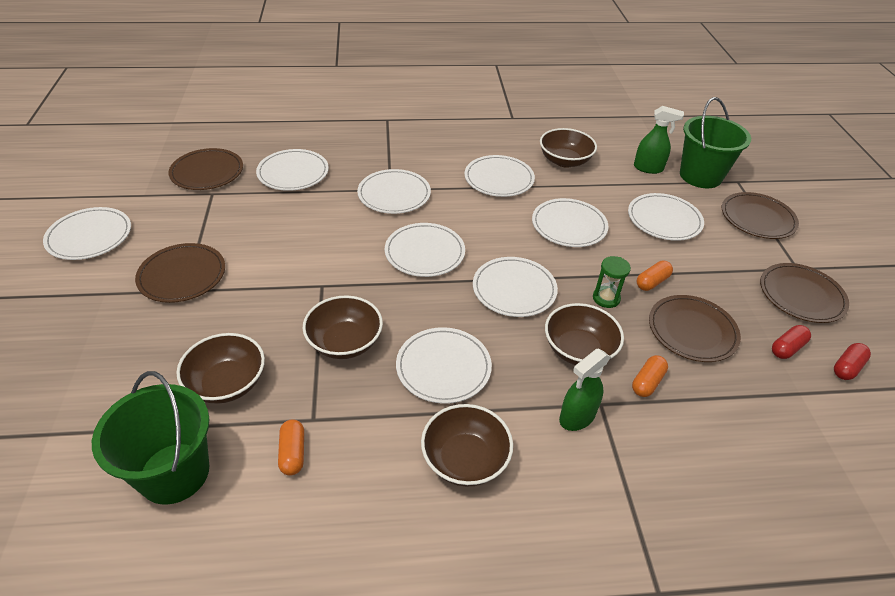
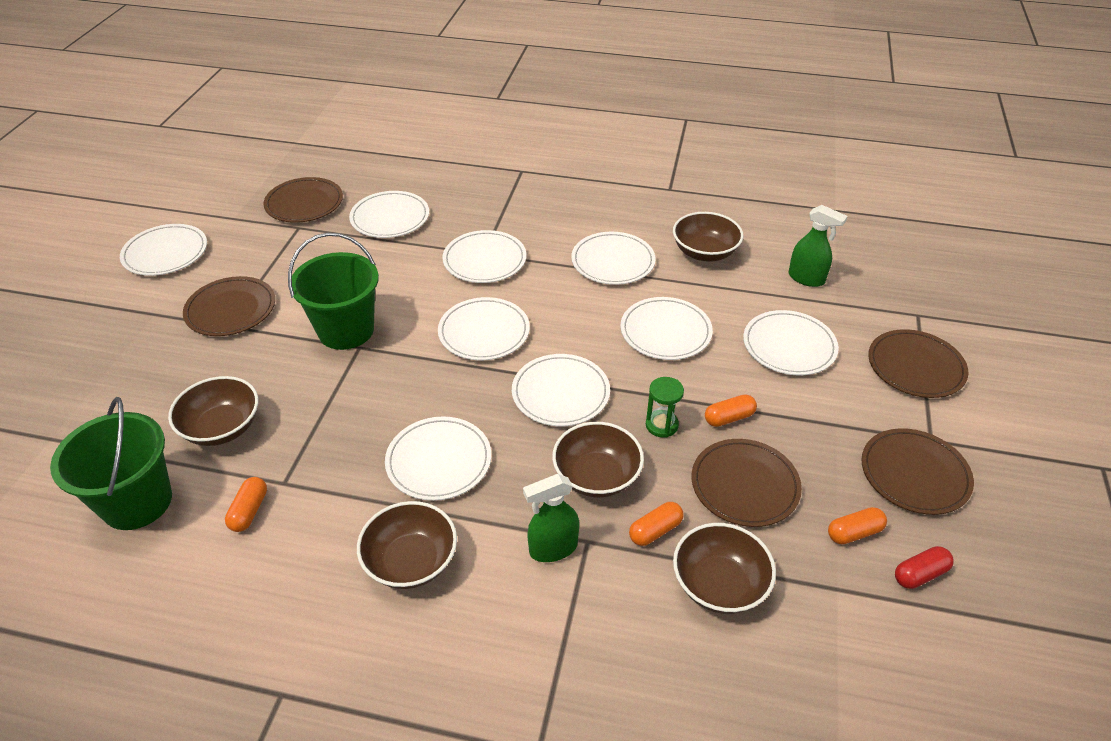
camera: 20 degrees right, 0 degrees up
(345, 342) = (352, 412): brown bowl -> brown bowl (719, 584)
(700, 176) = (870, 299): green bucket -> green bucket (346, 330)
(787, 348) = (854, 533): red capsule -> orange capsule

